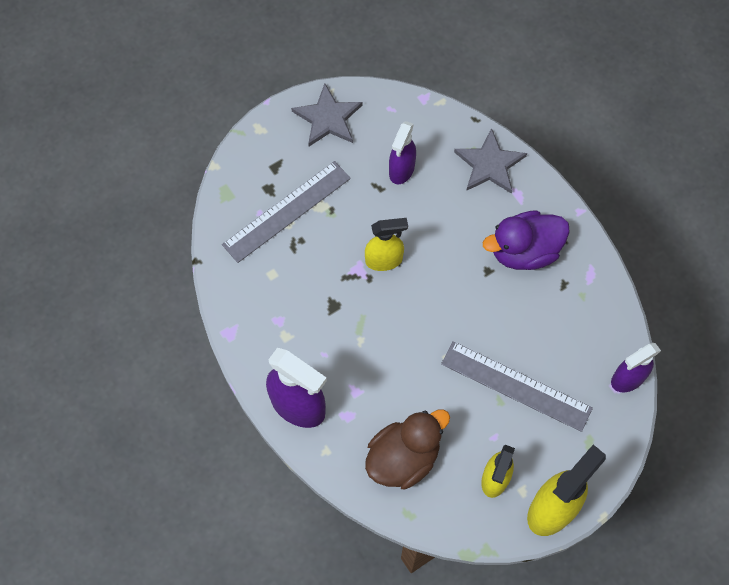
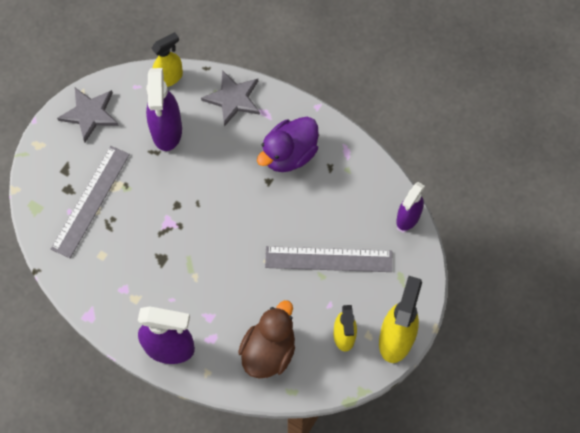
camera: 25 degrees left, 0 degrees up
(384, 260) = (185, 207): yellow spray bottle -> yellow spray bottle (169, 77)
(401, 170) = (167, 131): purple spray bottle -> purple spray bottle, size x1.55

